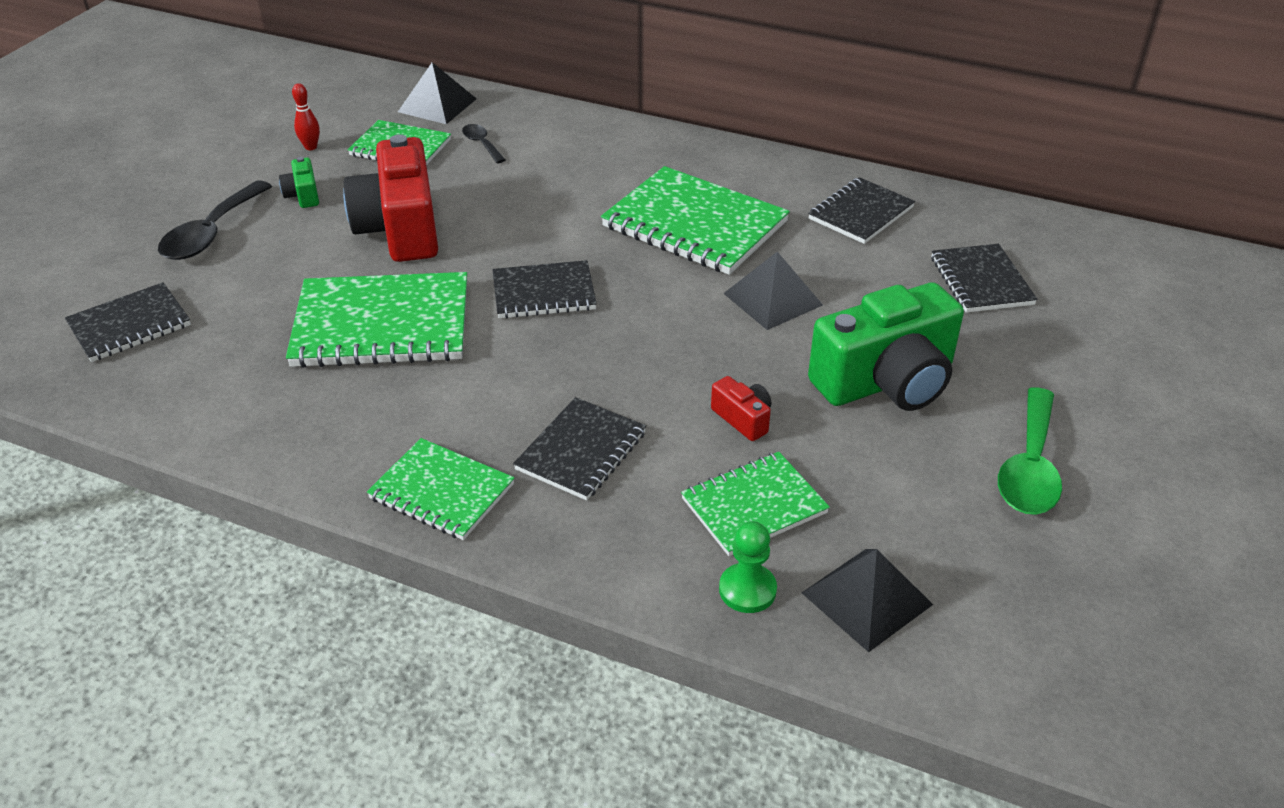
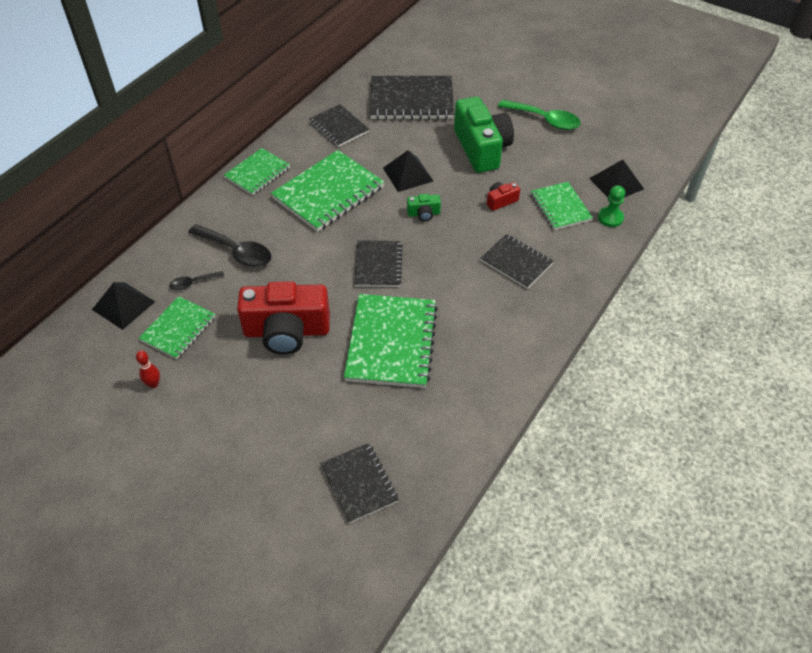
camera: 80 degrees left, 10 degrees up
(211, 233) = (256, 442): black spoon -> black spoon (236, 252)
(303, 195) = (223, 387): green camera -> green camera (424, 214)
(441, 492) = (540, 319): green notebook -> green notebook (257, 173)
(981, 281) = (411, 100): black notebook -> black notebook, size x1.67

